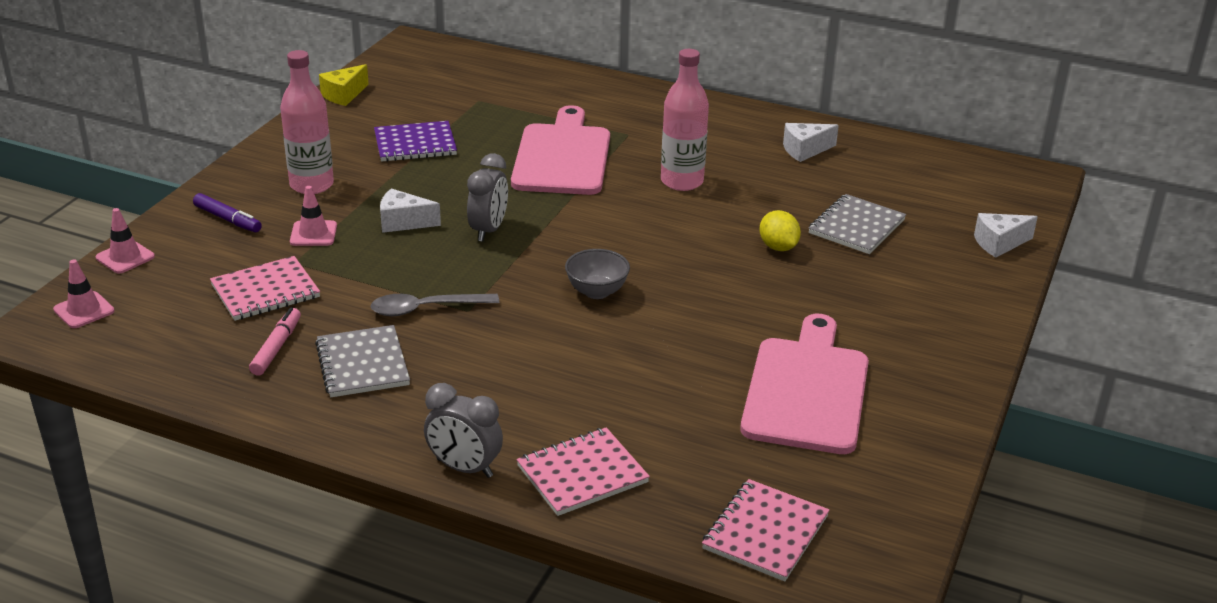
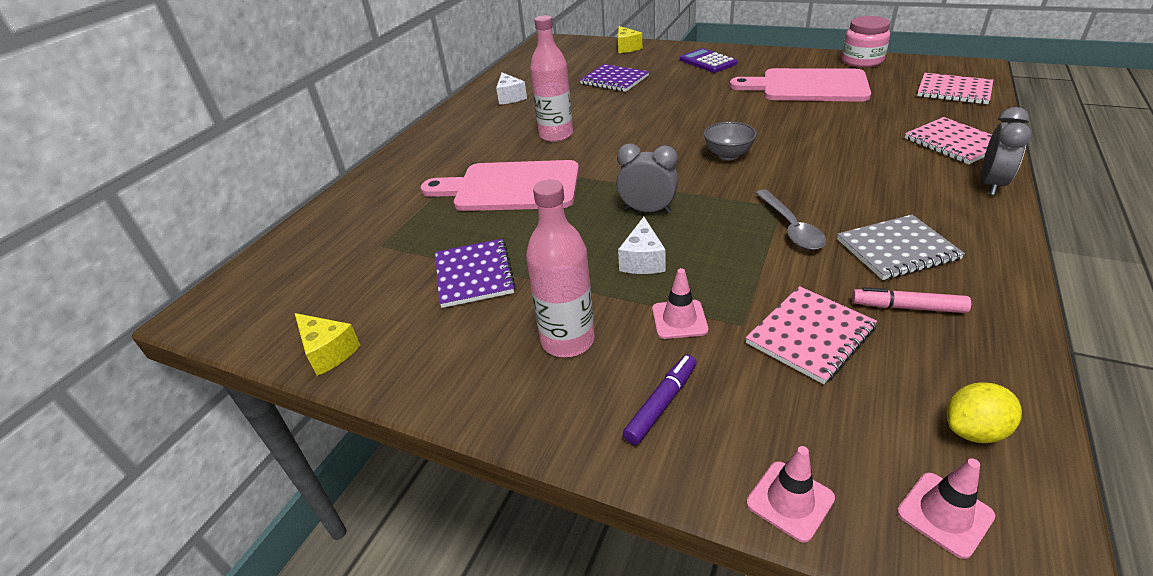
camera: 85 degrees left, 5 degrees up
(265, 291) = (810, 335): pink notebook -> pink notebook turned 75 degrees clockwise
(778, 247) = (645, 100): yellow lemon -> yellow lemon (974, 430)
(856, 227) = (614, 80): grey notebook -> purple notebook
(916, 469) = (862, 61): none -> pink jar
(926, 312) = (707, 62): none -> purple calculator
(999, 243) = (626, 48): white cheese -> yellow cheese

